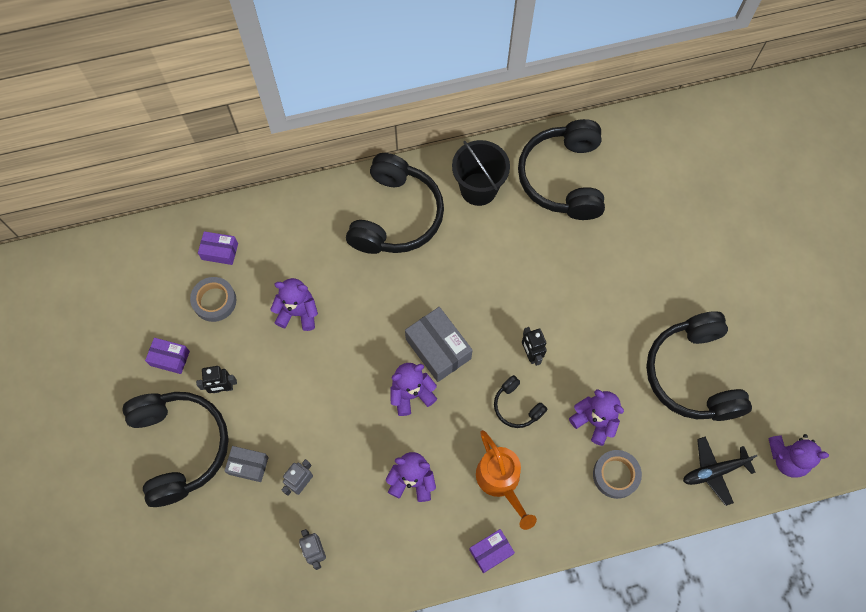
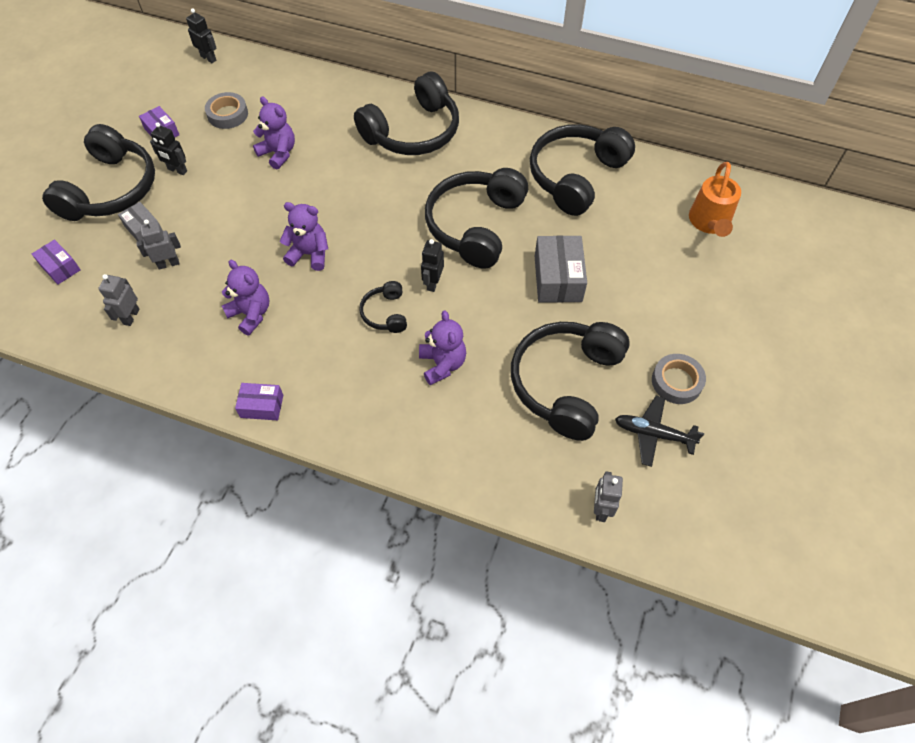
camera: 35 degrees right, 10 degrees down
(138, 250) = (208, 58): none -> black robot
(220, 251) = (262, 87): purple box -> purple box (60, 267)
(438, 349) = (360, 236): grey box -> grey box (558, 278)
(478, 189) = (496, 148): black bucket -> none
(501, 482) = (320, 360): orange watering can -> orange watering can (709, 223)
(521, 278) = (475, 225): none -> black headphones
(616, 475) = (423, 417): grey tape -> grey tape (676, 381)
(714, 471) = (517, 473): black plane -> black plane (653, 434)
(787, 458) = (600, 509): purple teddy bear -> grey robot

